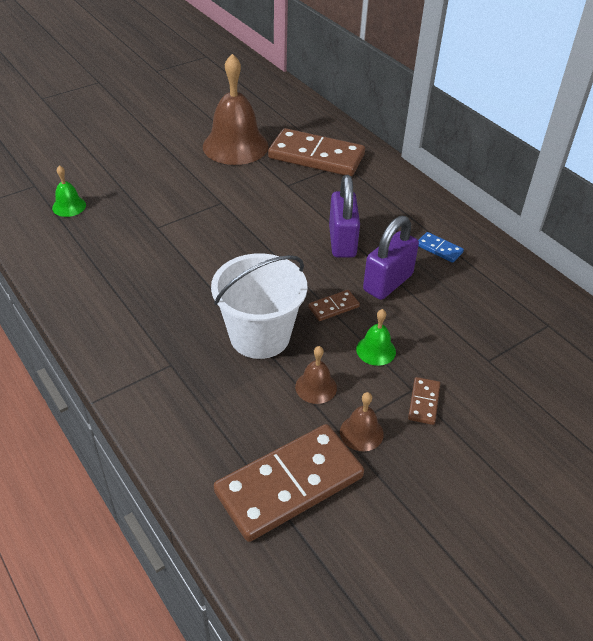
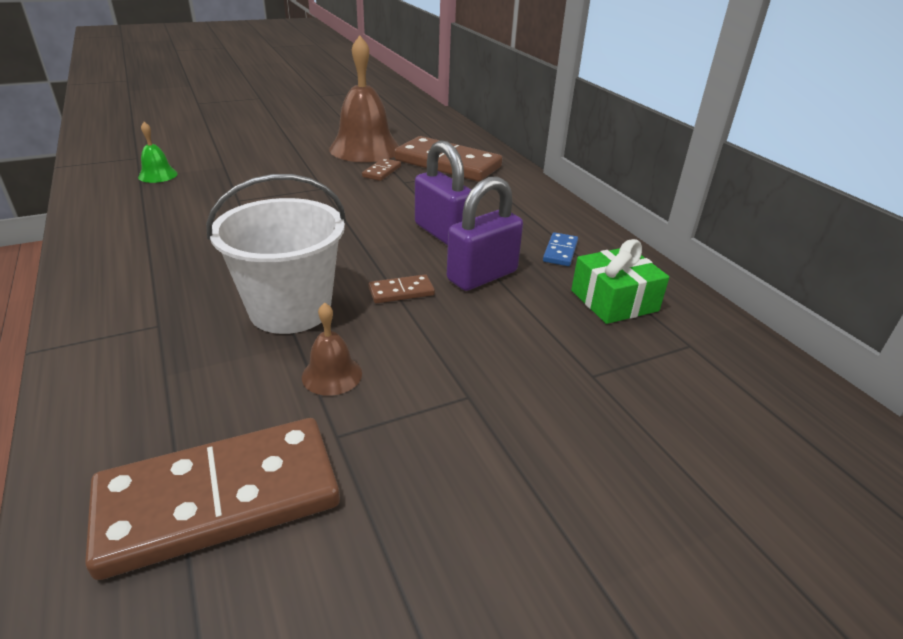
camera: 10 degrees right, 10 degrees down
(342, 242) = (442, 233): purple padlock -> purple padlock turned 45 degrees counterclockwise
(361, 433) = (368, 442): brown bell -> none
(376, 350) = (435, 343): green bell -> none
(424, 402) = (479, 415): brown domino -> brown domino (382, 171)
(439, 249) = (560, 251): blue domino -> blue domino turned 60 degrees clockwise
(489, 293) = (614, 301): none -> green gift

